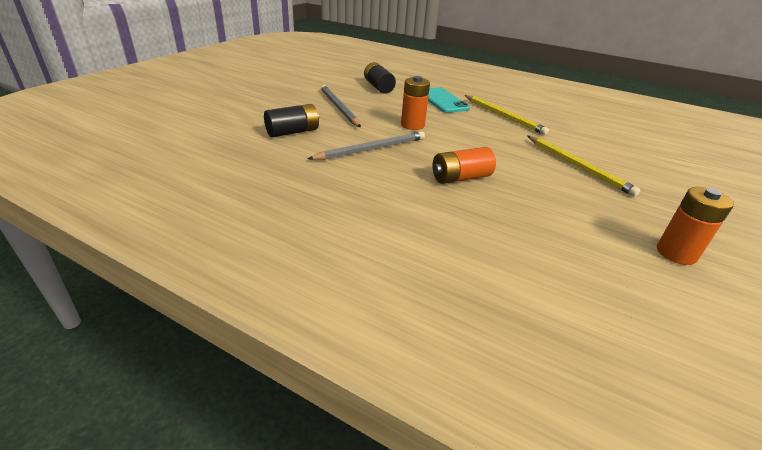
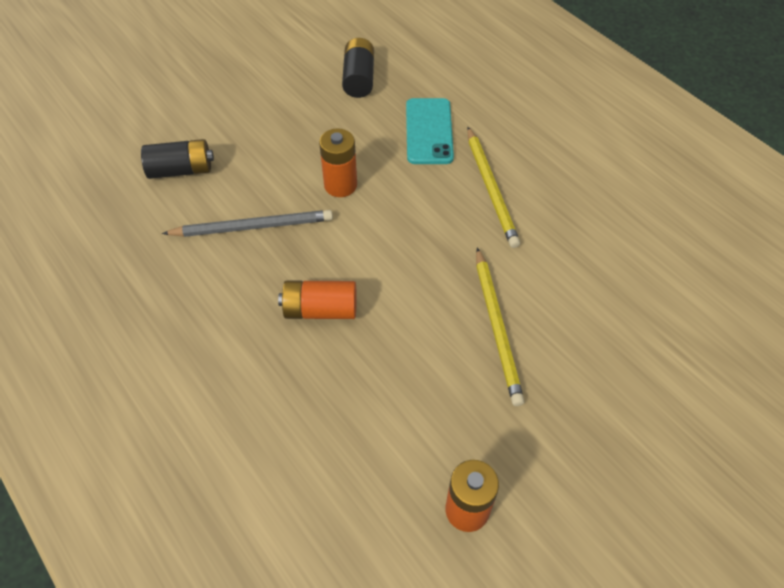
camera: 25 degrees right, 20 degrees up
(339, 108) = (269, 124): grey pencil -> none

